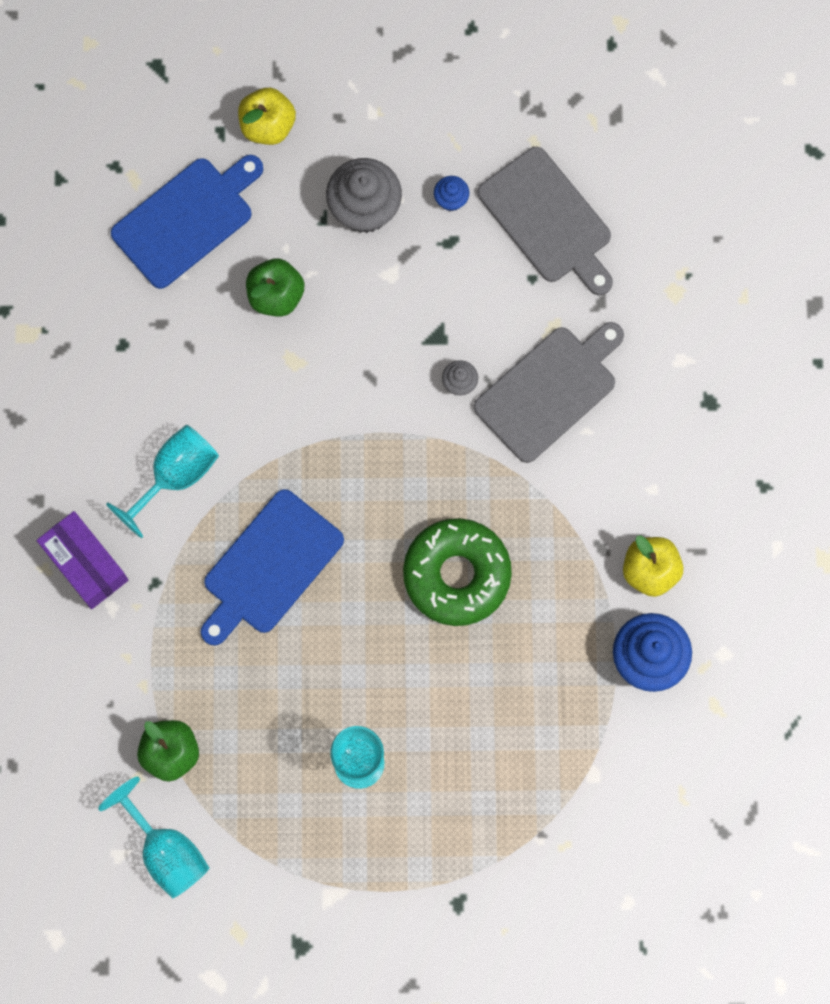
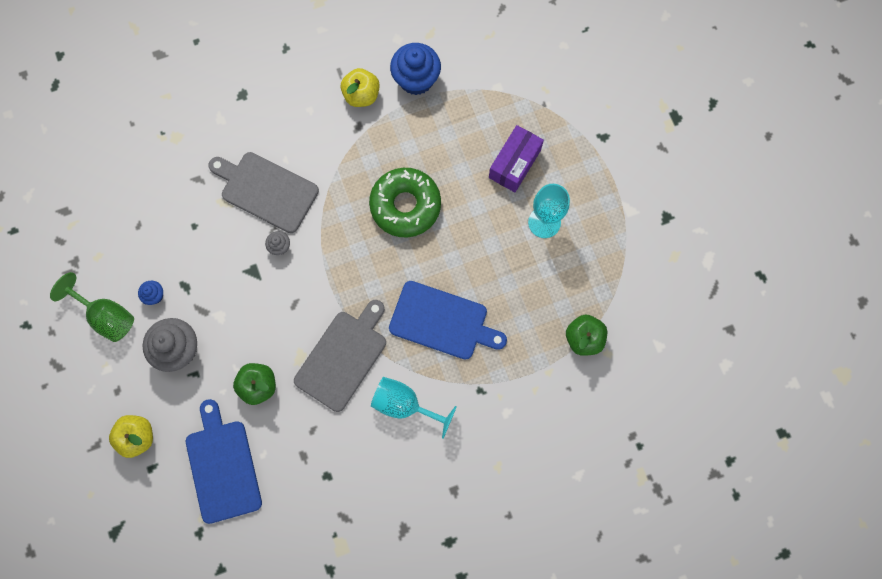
camera: 110 degrees left, 0 degrees up
(86, 564) = (485, 441): purple box -> purple box (514, 164)
(166, 851) = (645, 317): turquoise goblet -> none
(187, 219) = (223, 466): blue cutting board -> blue cutting board turned 45 degrees clockwise
(445, 131) = (106, 316): none -> green goblet
(548, 220) = (150, 229): grey cutting board -> grey cutting board (343, 357)

